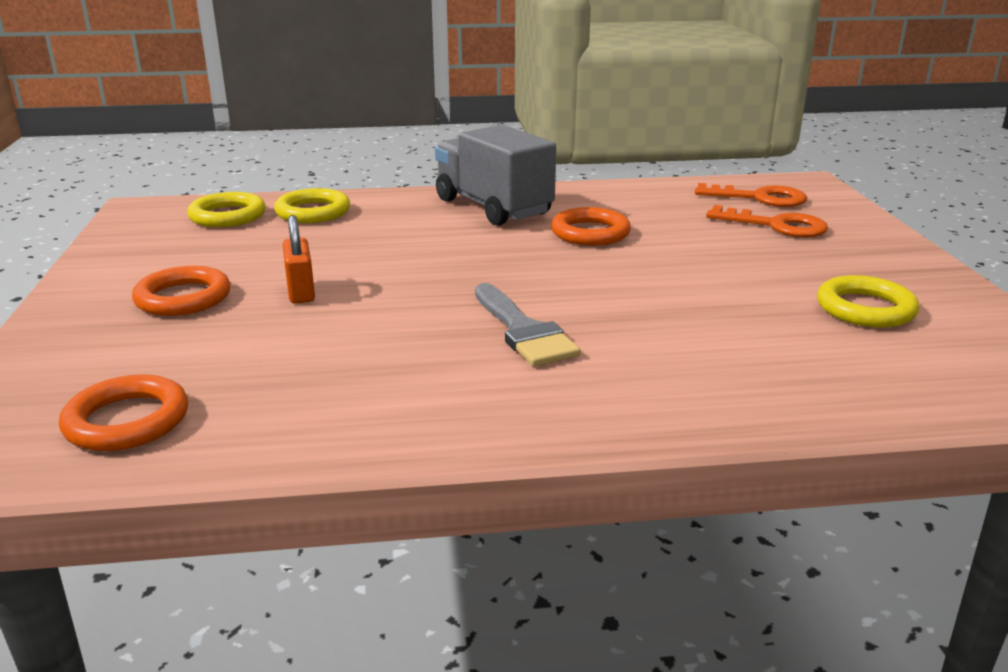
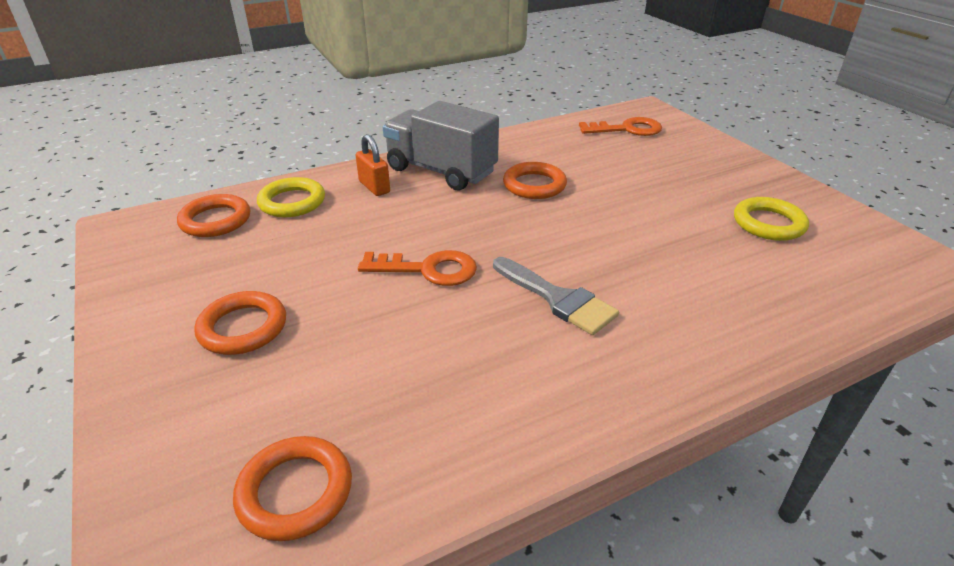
camera: 20 degrees left, 10 degrees up
(227, 216) = (215, 220): yellow ring -> orange ring
(301, 292) = (347, 296): orange padlock -> orange padlock (374, 187)
(776, 225) = (657, 154): orange key -> orange key (428, 269)

